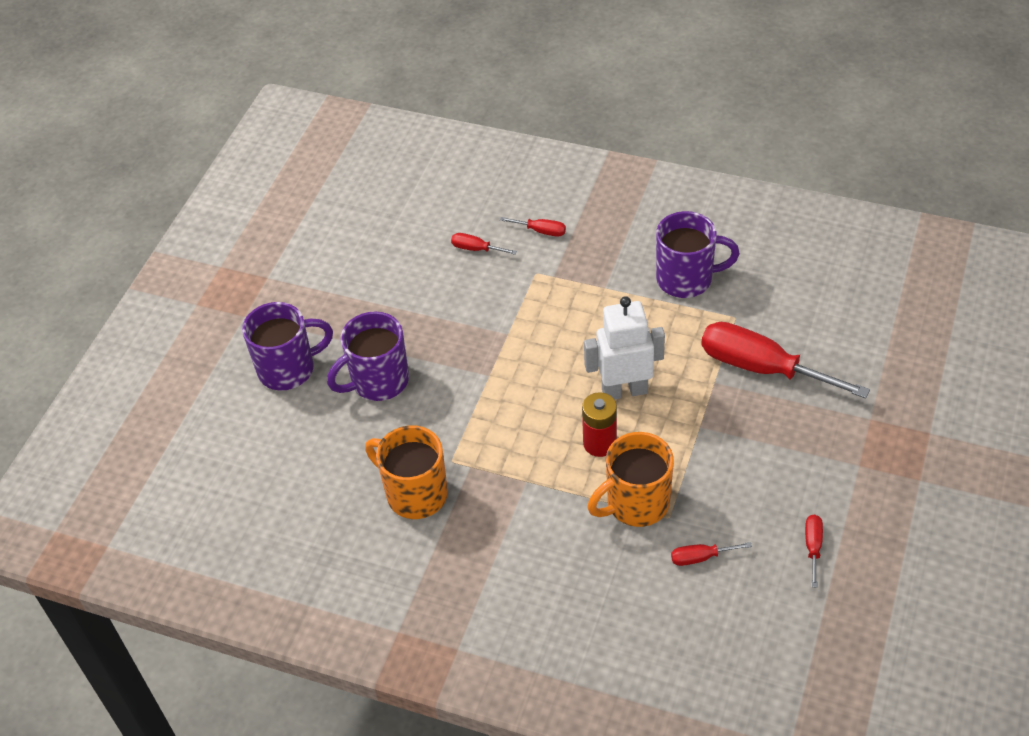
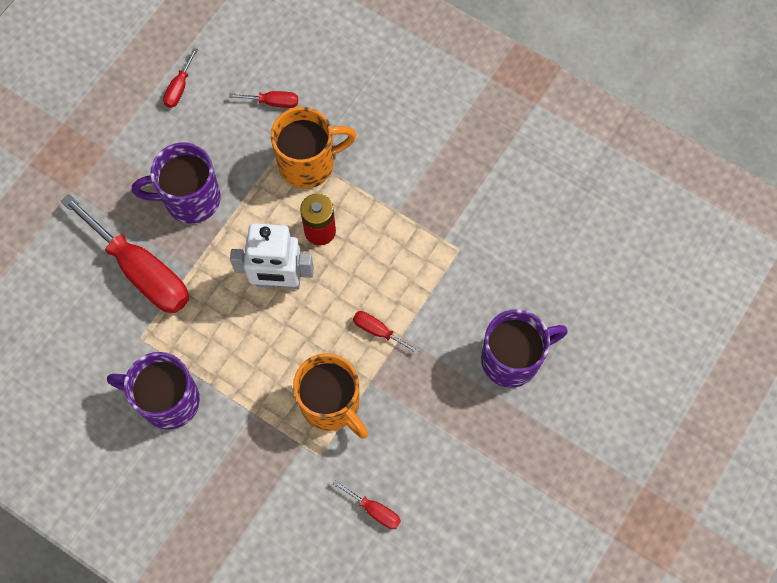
camera: 170 degrees left, 20 degrees up
(288, 369) = (601, 400): purple mug -> purple mug (190, 199)
(415, 493) = (499, 224): orange mug -> orange mug (331, 404)
(541, 231) = (296, 515): red screwdriver -> red screwdriver (378, 331)

